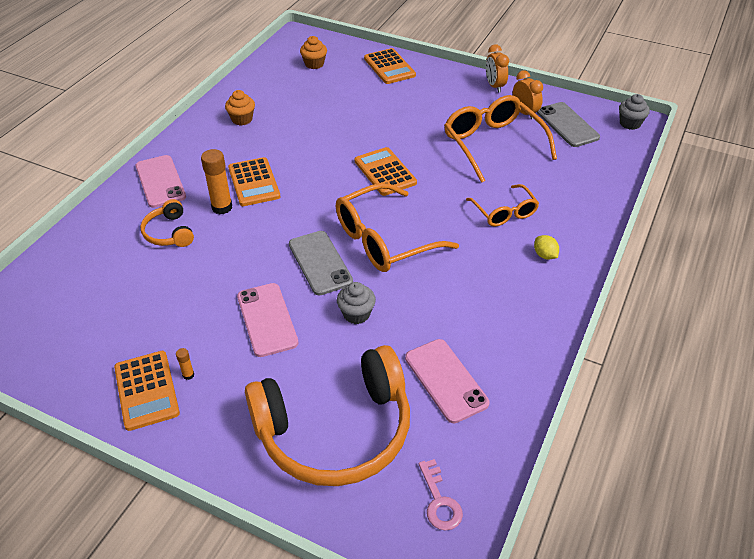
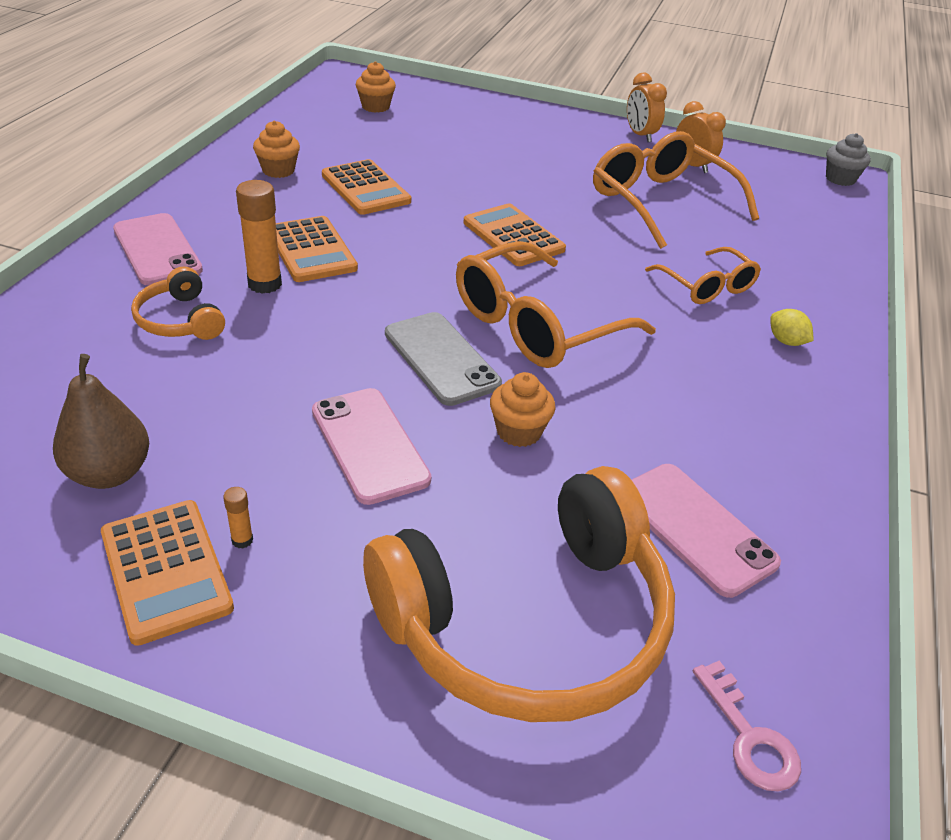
camera: 10 degrees left, 5 degrees down
(122, 332) = (109, 473): none -> brown pear
(356, 314) = (519, 431): grey cupcake -> orange cupcake
(389, 67) = (485, 112): orange calculator -> orange calculator (365, 188)
(567, 125) = (756, 180): grey phone -> none

